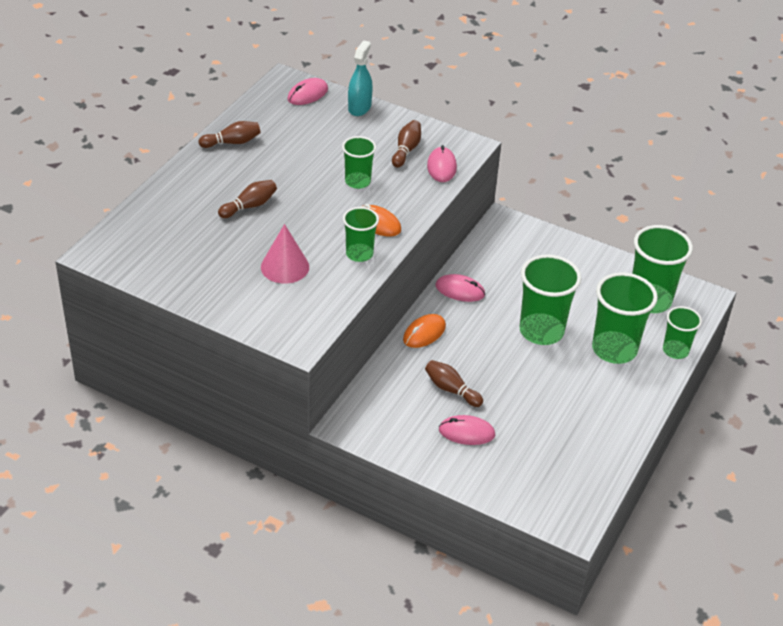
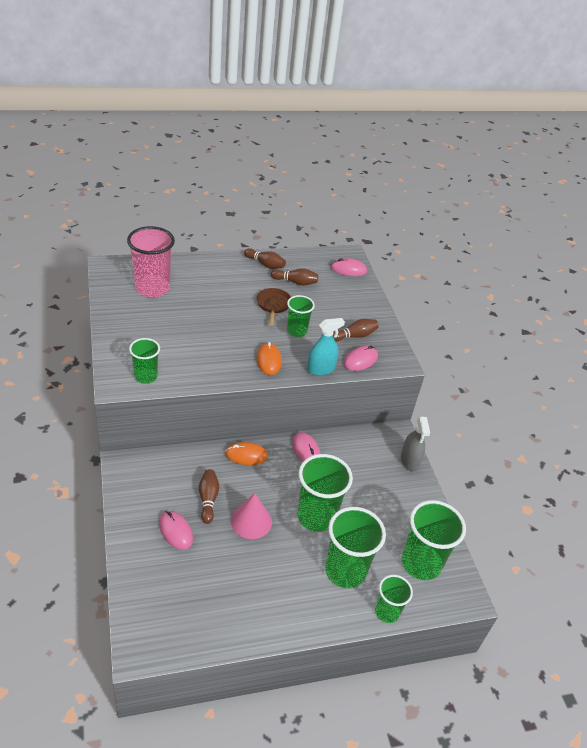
camera: 45 degrees right, 0 degrees up
(175, 241) = (152, 288): none -> pink cup
(249, 206) = (217, 300): brown bowling pin -> brown bowling pin (295, 282)
(285, 267) = (180, 342): pink cone -> pink cone (251, 521)
(302, 174) = (273, 305): none -> brown pan
(359, 107) = (366, 295): turquoise spray bottle -> turquoise spray bottle (321, 369)
(359, 254) = (229, 367): green cup -> green cup (146, 376)
(540, 234) = (410, 460): none -> grey spray bottle

